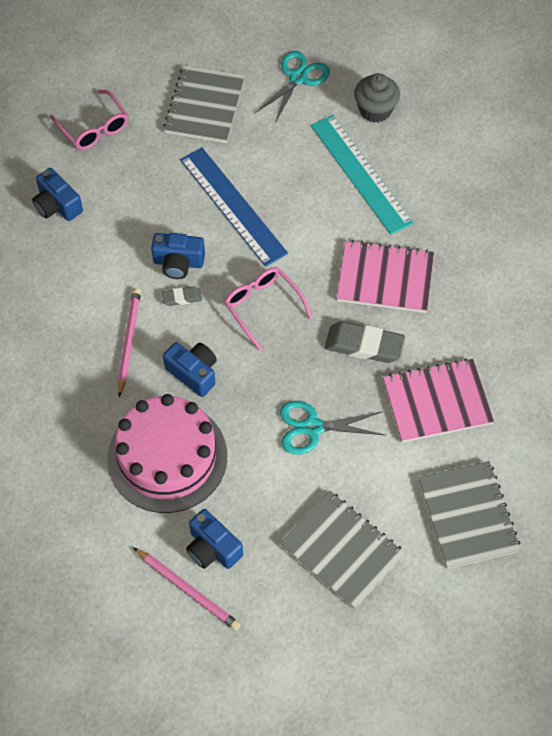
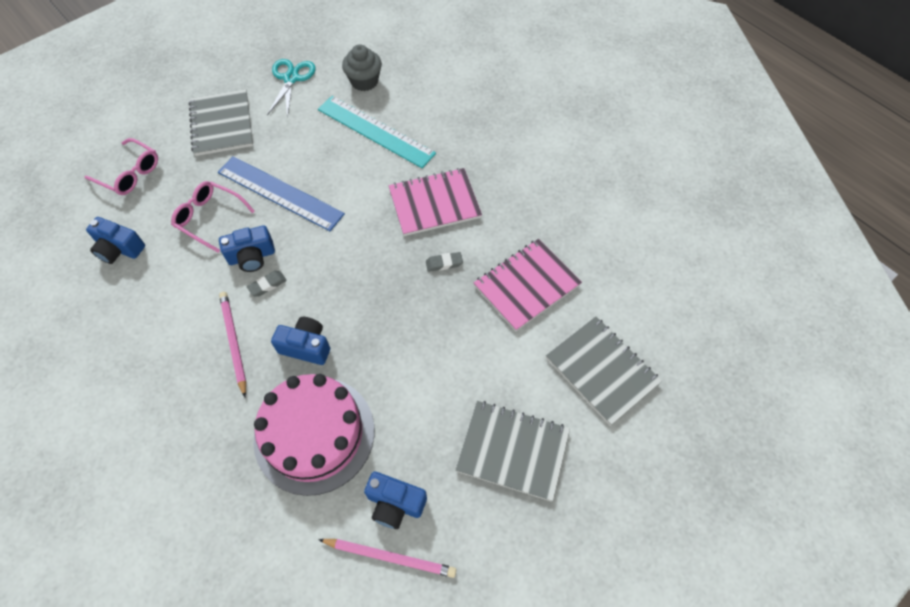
camera: 25 degrees left, 0 degrees up
(263, 307) = (343, 265): pink glasses -> pink glasses (209, 218)
(312, 427) = (434, 350): turquoise scissors -> none
(364, 345) = (444, 263): grey eraser -> grey eraser, size x0.52

